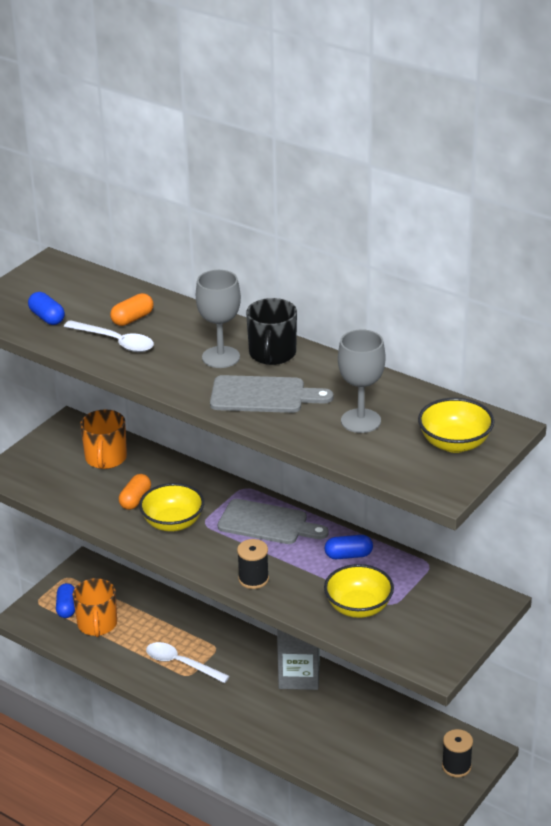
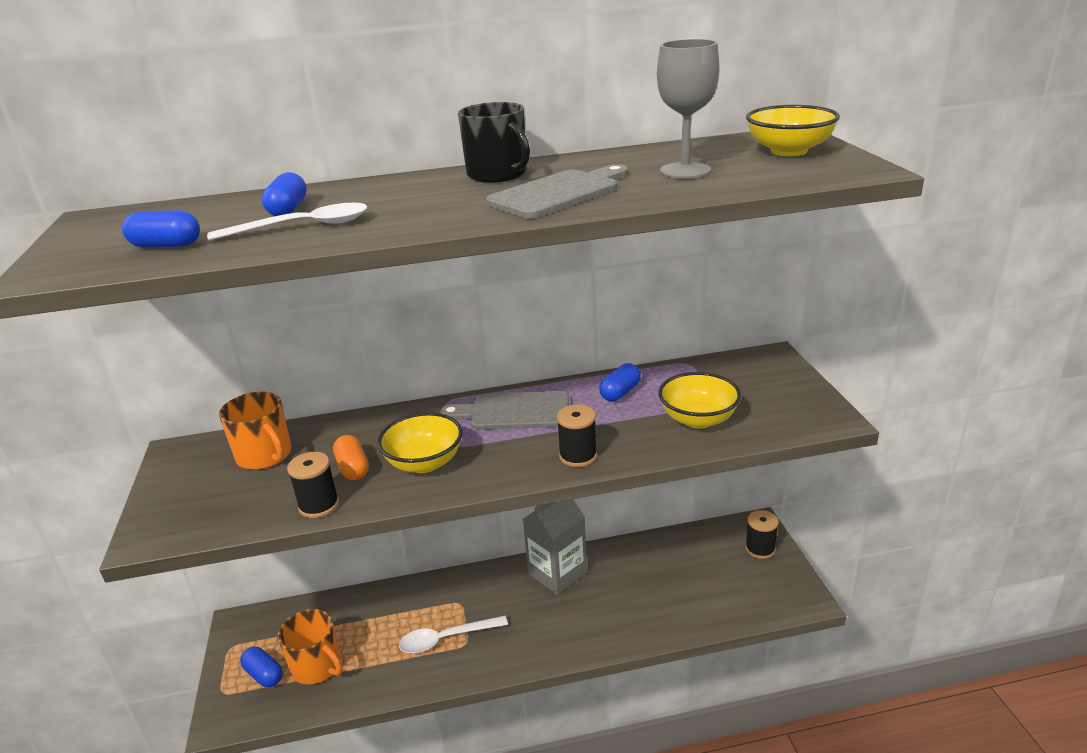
camera: 45 degrees left, 5 degrees down
(92, 512) = (319, 505): none -> black spool
(132, 319) = (288, 210): orange capsule -> blue capsule
(221, 357) = (452, 193): grey goblet -> none
(267, 523) = (514, 412): grey cutting board -> grey cutting board turned 150 degrees counterclockwise

